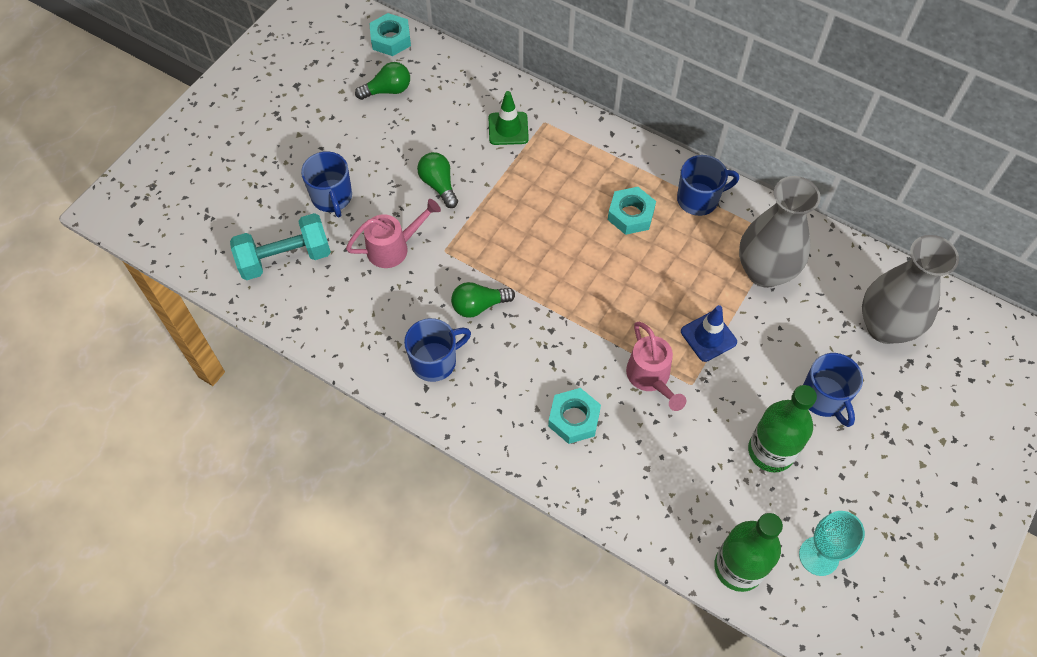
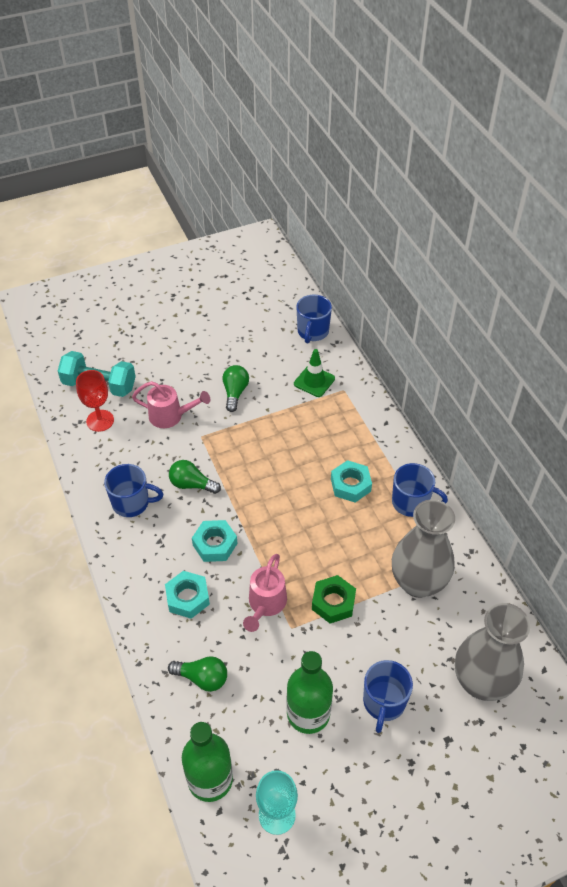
camera: 35 degrees right, 10 degrees down
(321, 296) = (100, 420): none -> red goblet
(332, 198) = (161, 364): blue mug -> blue mug (312, 332)
(388, 90) = (255, 316): green light bulb -> green light bulb (202, 678)
(391, 39) = (286, 285): turquoise nut -> turquoise nut (215, 544)
(708, 337) = (333, 602): blue traffic cone -> green nut

